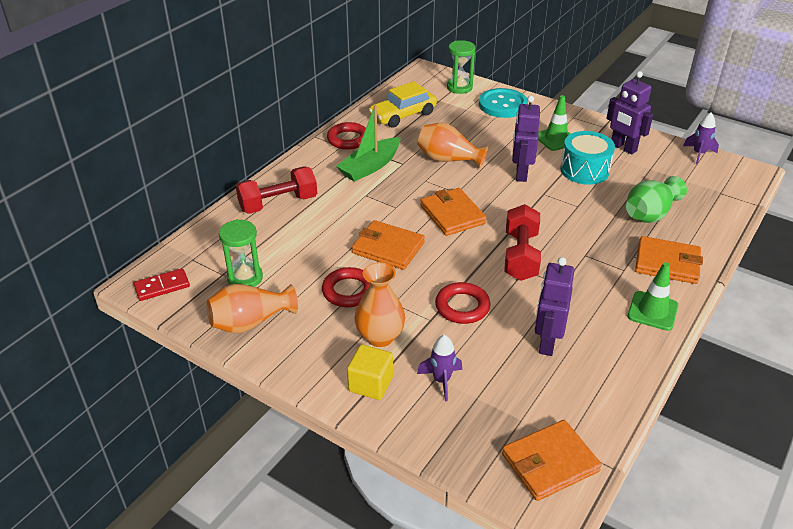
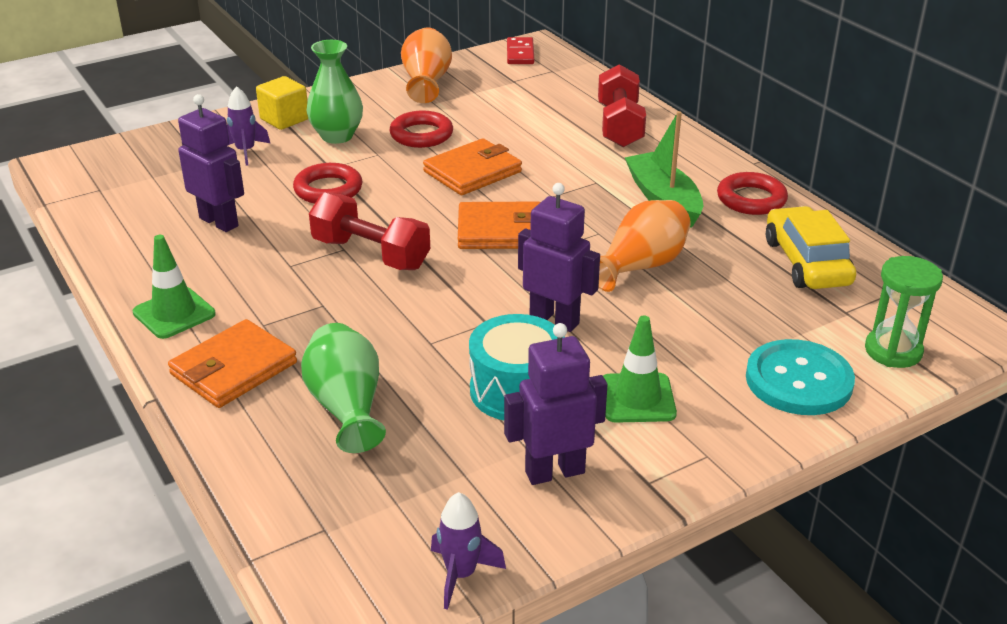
camera: 115 degrees right, 5 degrees down
(245, 278) = (496, 89): green hourglass -> none
(380, 337) = (337, 136): orange vase -> green vase
(550, 462) = (94, 175): orange wallet -> none

